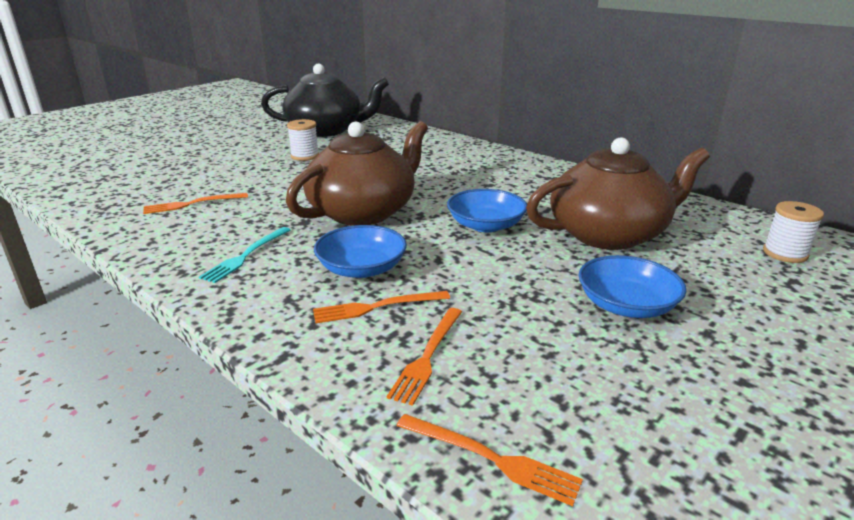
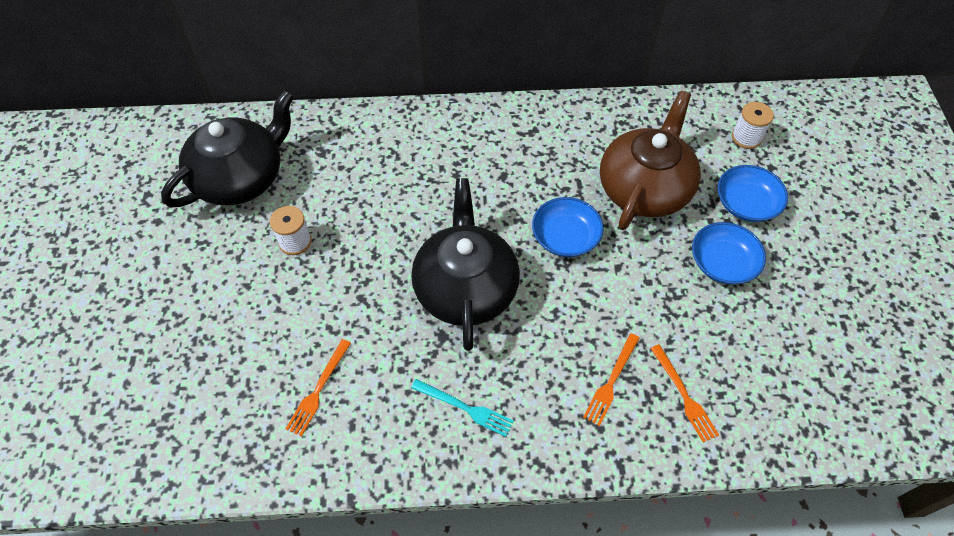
camera: 45 degrees left, 30 degrees up
(246, 255) = (464, 408): turquoise fork -> turquoise fork turned 45 degrees counterclockwise
(361, 268) = (554, 353): blue bowl -> blue bowl (746, 204)
(363, 211) = (465, 287): brown teapot -> black teapot
(489, 458) = (780, 434): orange fork -> none

